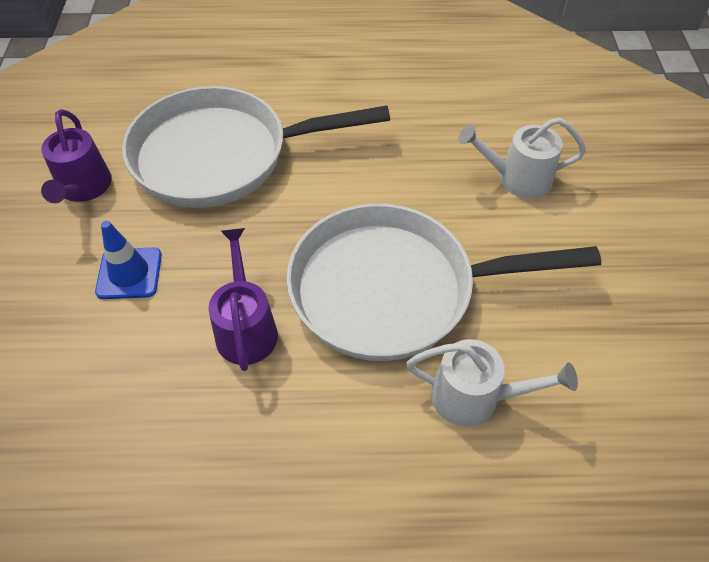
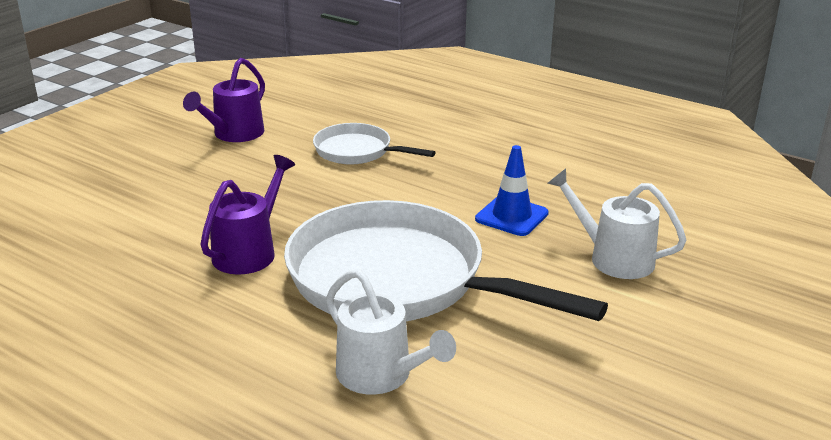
camera: 35 degrees right, 25 degrees down
(129, 273) = (206, 189): blue traffic cone -> blue traffic cone (511, 216)
(221, 156) = (357, 151): white pan -> white pan, size x0.50

